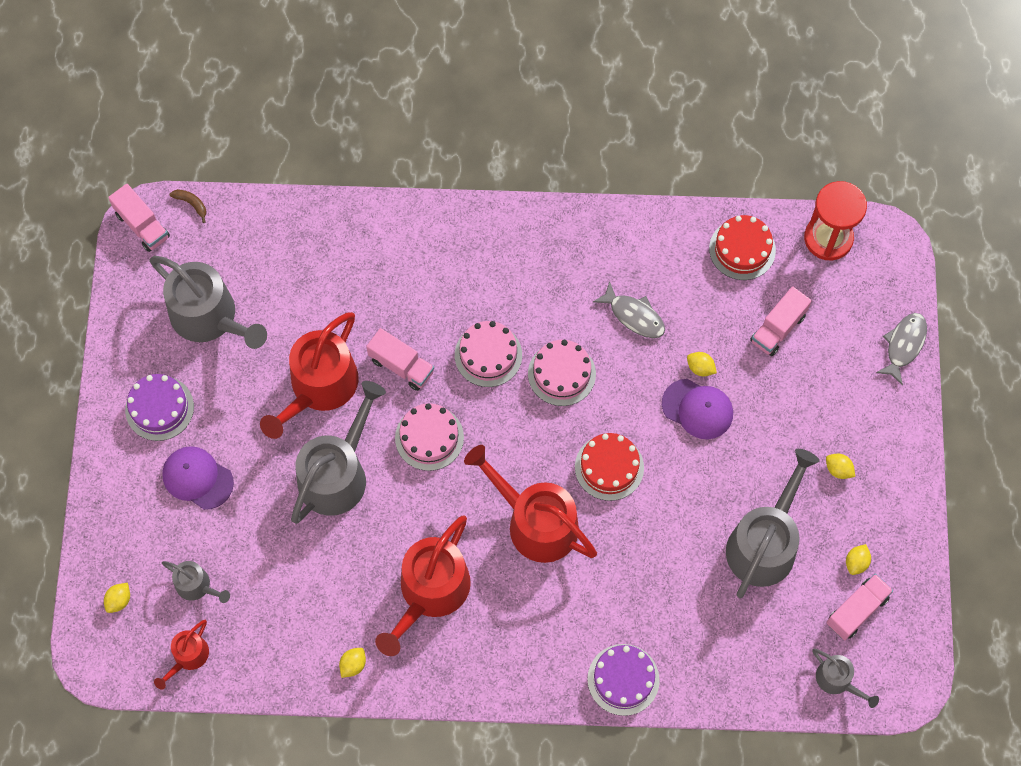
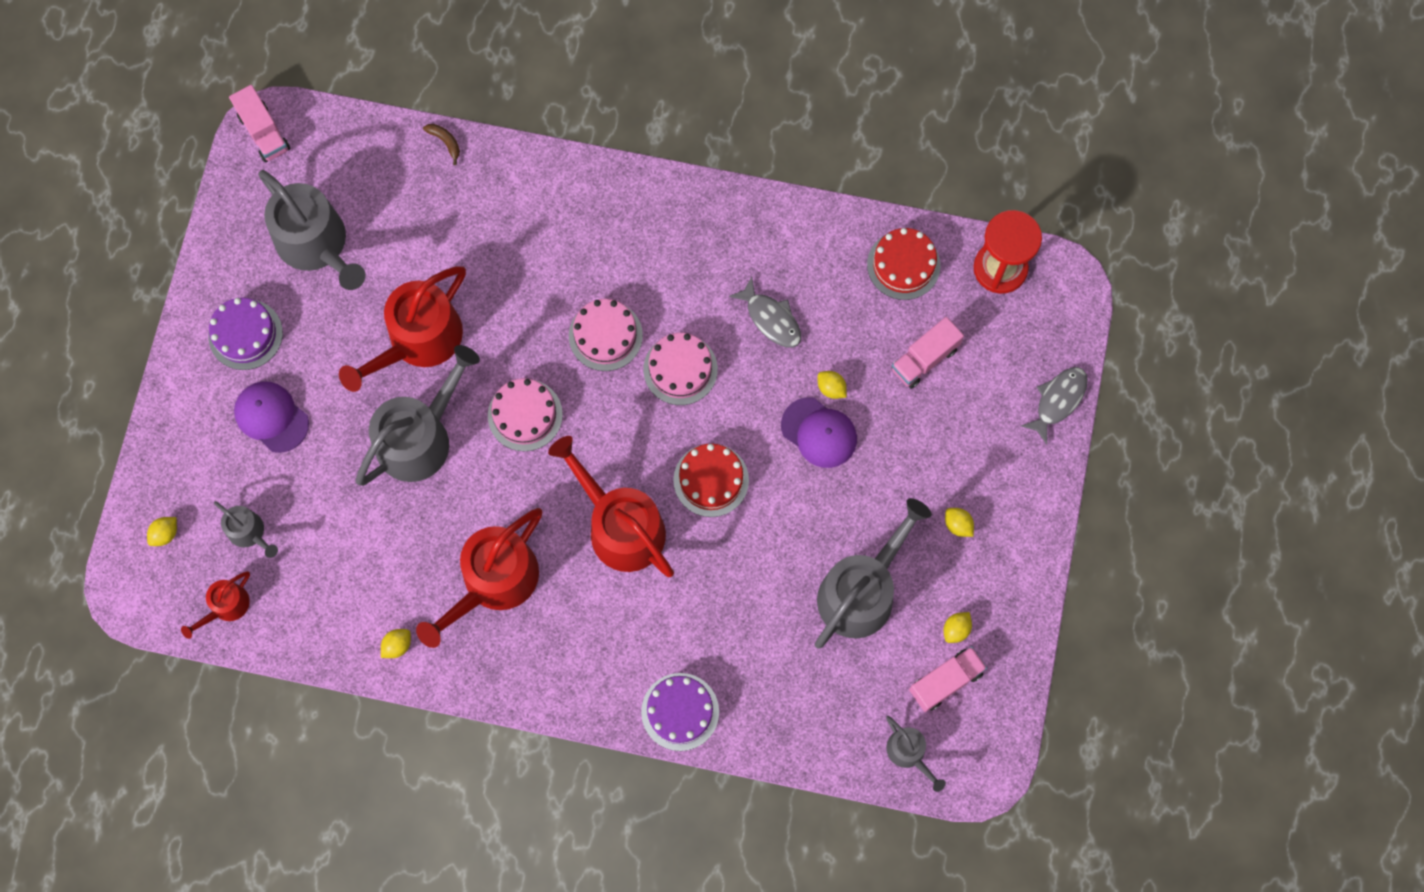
camera: 10 degrees right, 5 degrees up
(191, 204) = (320, 117): brown banana -> brown banana (445, 142)
(401, 366) = (510, 332): pink truck -> none

